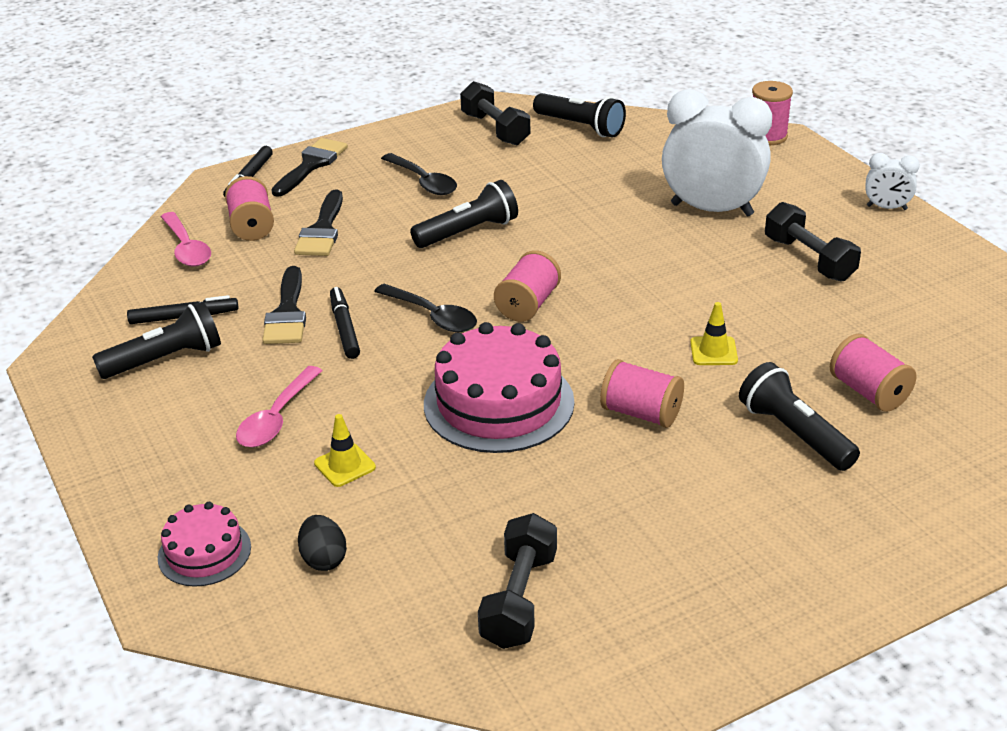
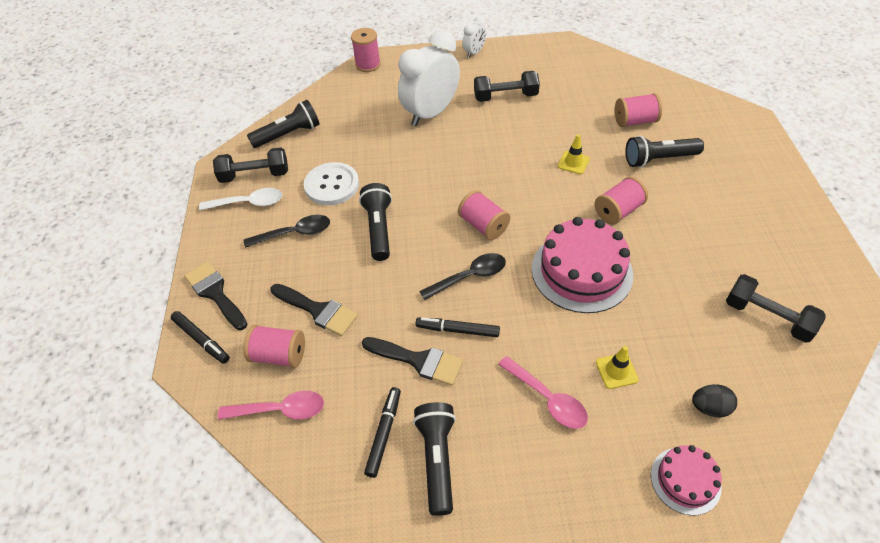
camera: 65 degrees left, 15 degrees up
(449, 140) = (248, 203): none -> white spoon
(517, 180) = (332, 185): none -> white button

